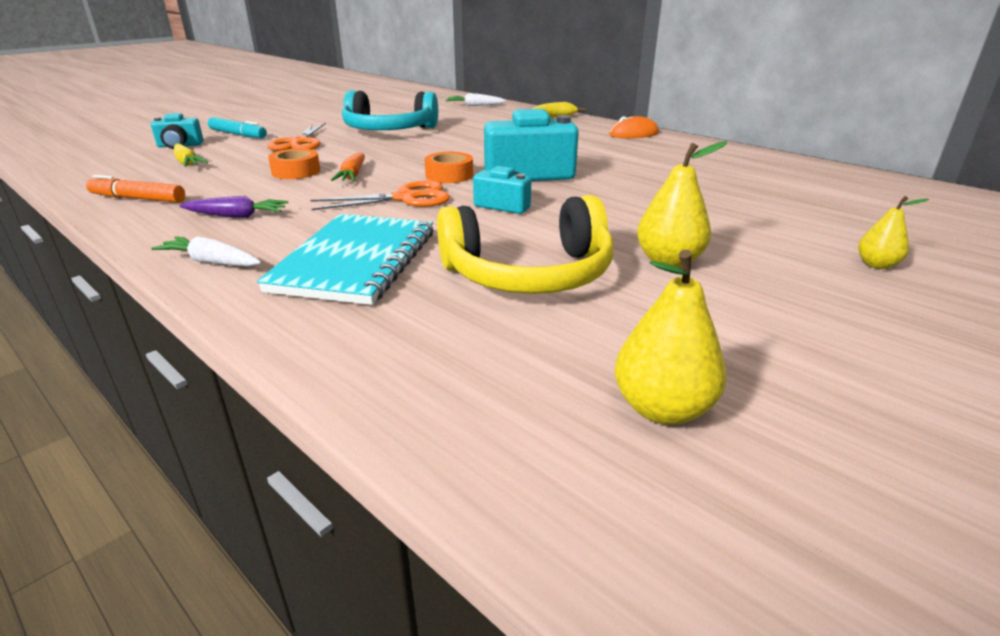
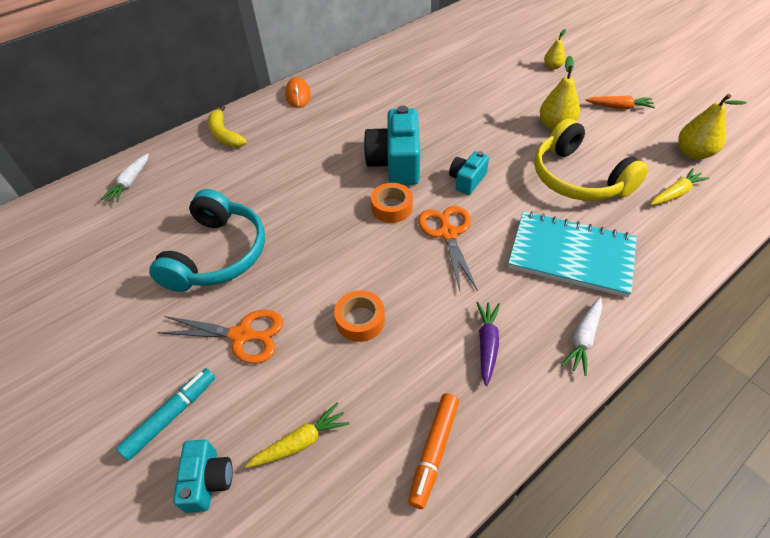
camera: 80 degrees left, 20 degrees up
(353, 175) = (380, 273): orange carrot -> orange carrot (619, 107)
(505, 364) = (675, 193): none -> yellow carrot
(529, 273) = (578, 178): yellow headphones -> yellow headphones turned 150 degrees clockwise

